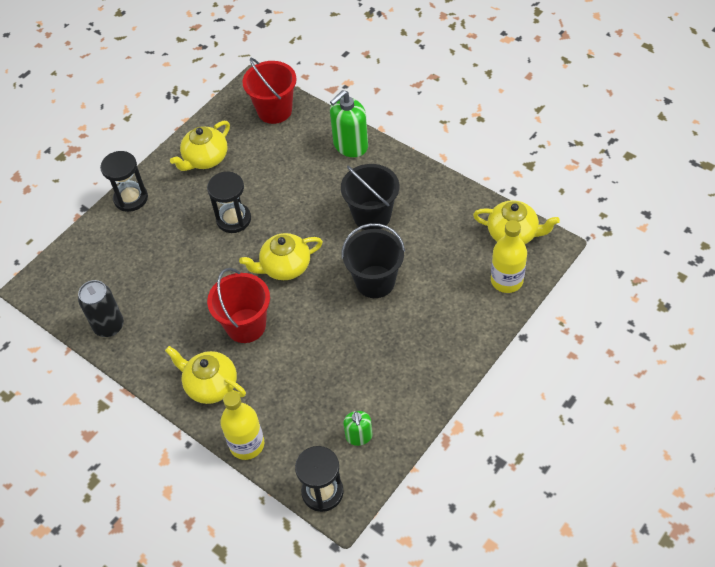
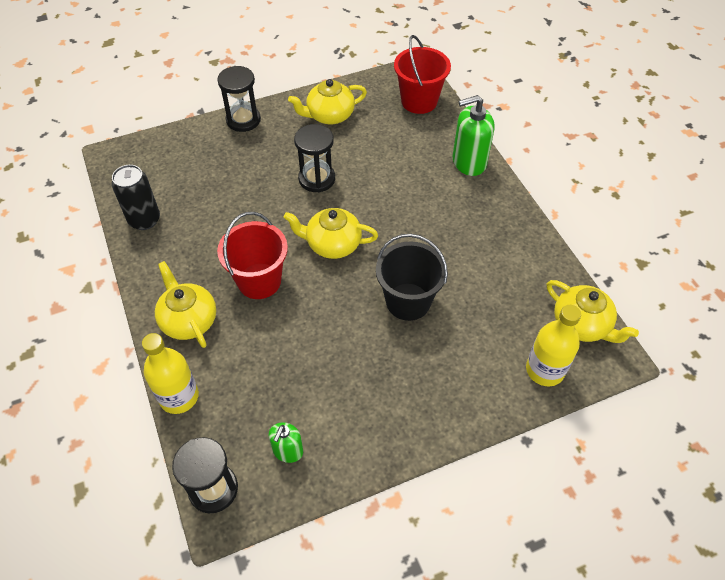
camera: 25 degrees right, 0 degrees up
(372, 216) = (446, 236): black bucket -> none

